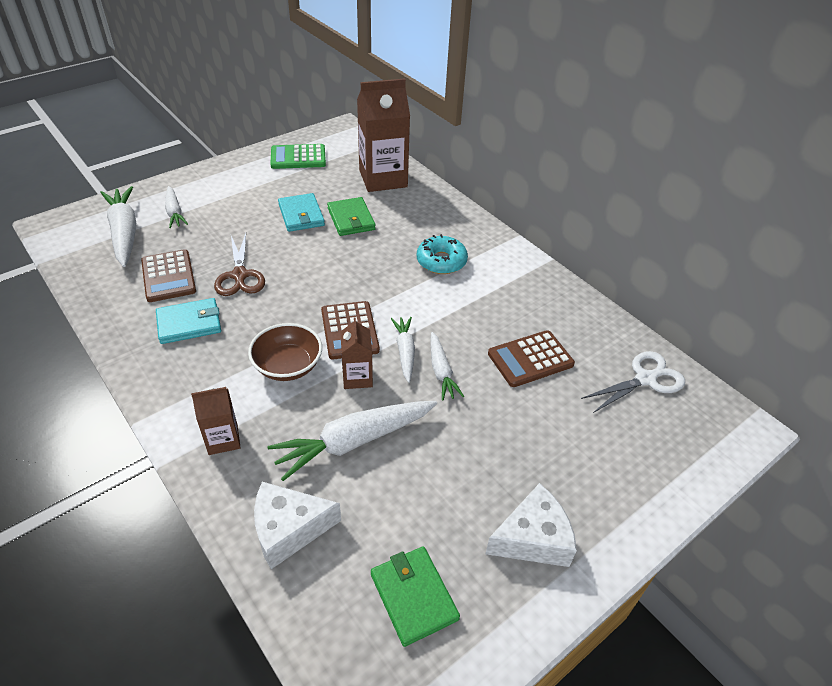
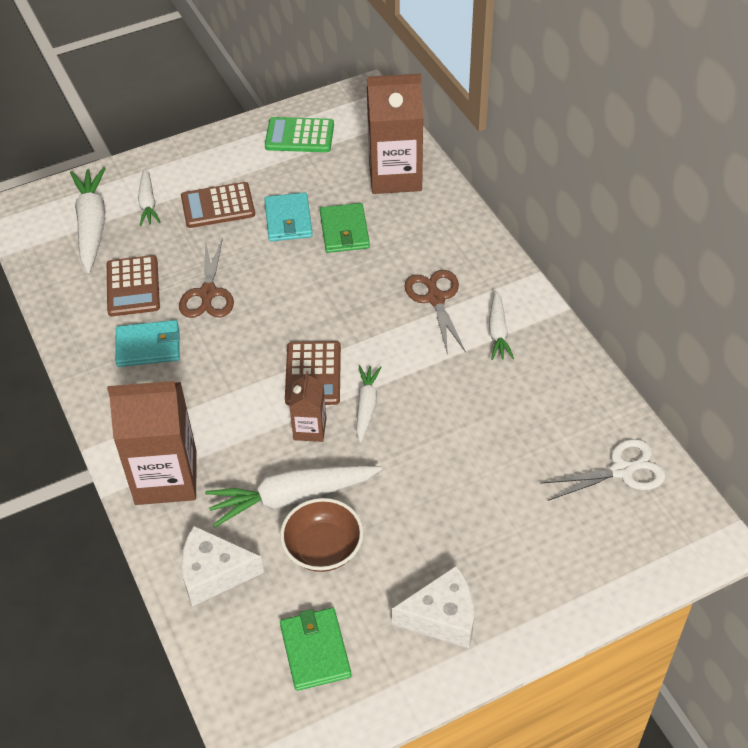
camera: 15 degrees right, 5 degrees up
(223, 439) = (166, 477): brown carton -> brown carton, size x1.97
(288, 366) = (241, 407): brown bowl -> brown bowl (323, 548)
(441, 261) = (435, 298): turquoise donut -> brown scissors
(441, 371) = (399, 433): white carrot -> white carrot (498, 331)
(530, 359) = (500, 431): brown calculator -> brown calculator (218, 206)

